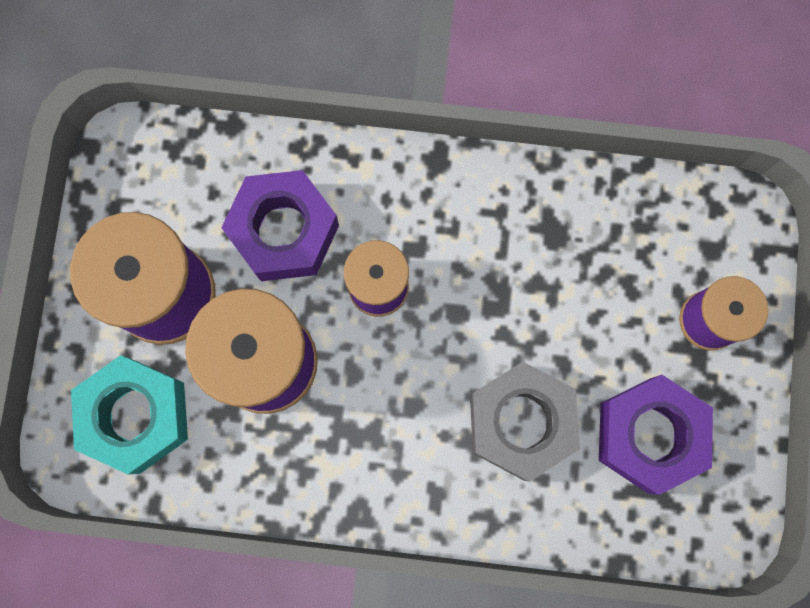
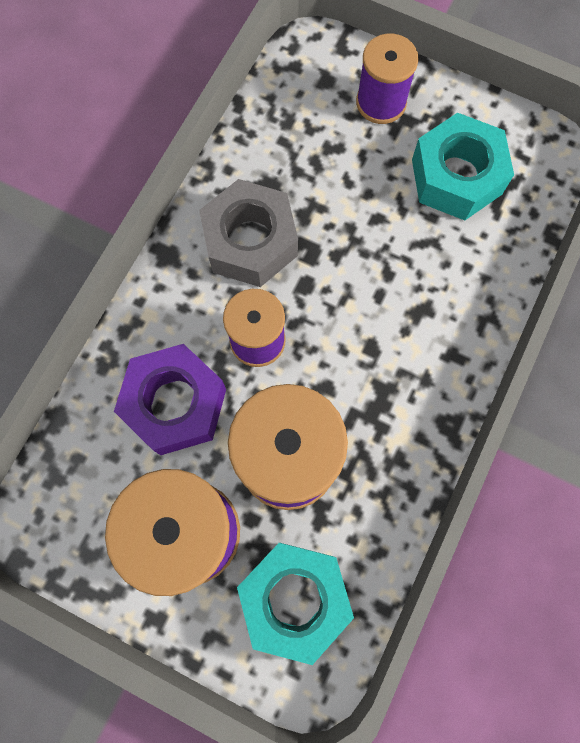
camera: 70 degrees left, 5 degrees down
(520, 422) = (414, 267): grey nut -> grey nut (250, 242)
(649, 435) = (456, 177): purple nut -> turquoise nut

